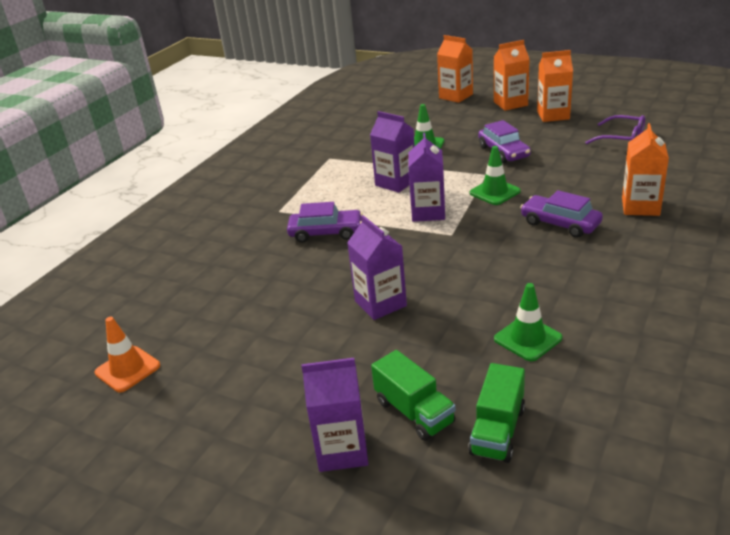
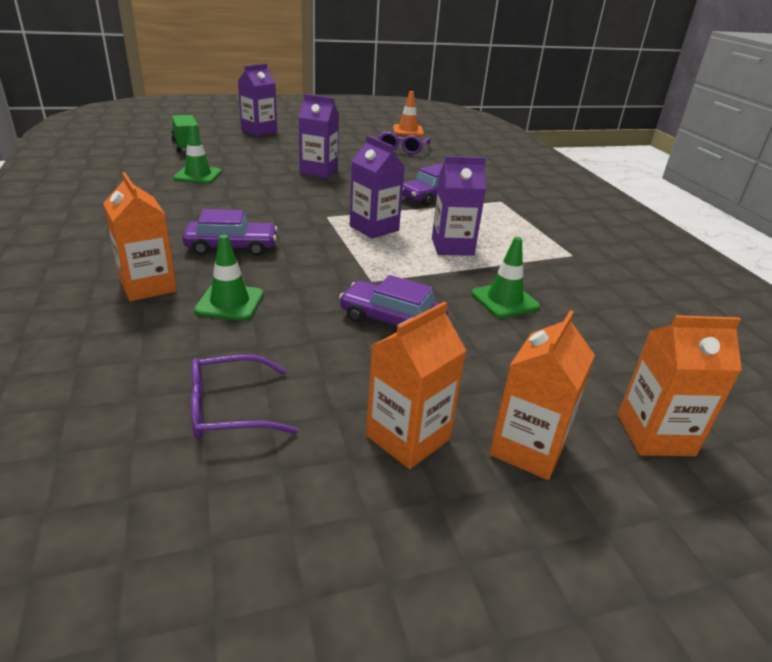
camera: 130 degrees right, 0 degrees up
(216, 322) = (402, 148): none -> purple glasses
(414, 412) = (238, 143): green truck -> none
(494, 192) = (335, 262): green traffic cone -> green traffic cone (230, 302)

